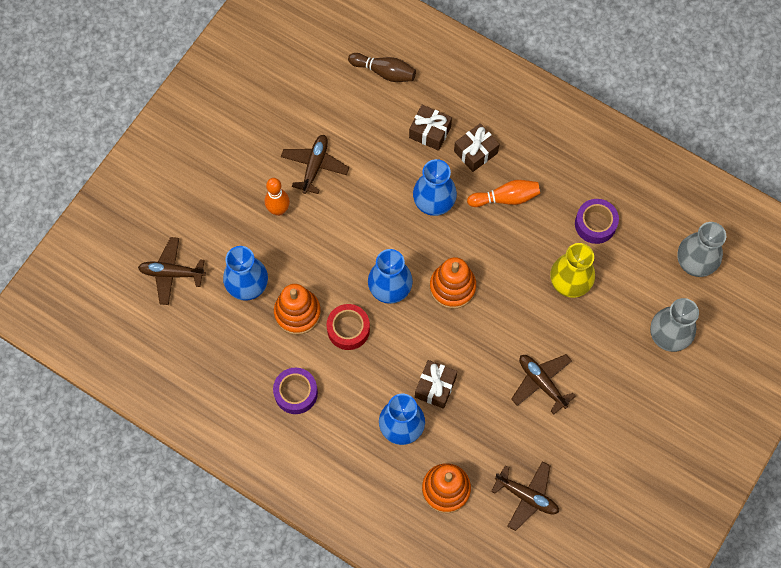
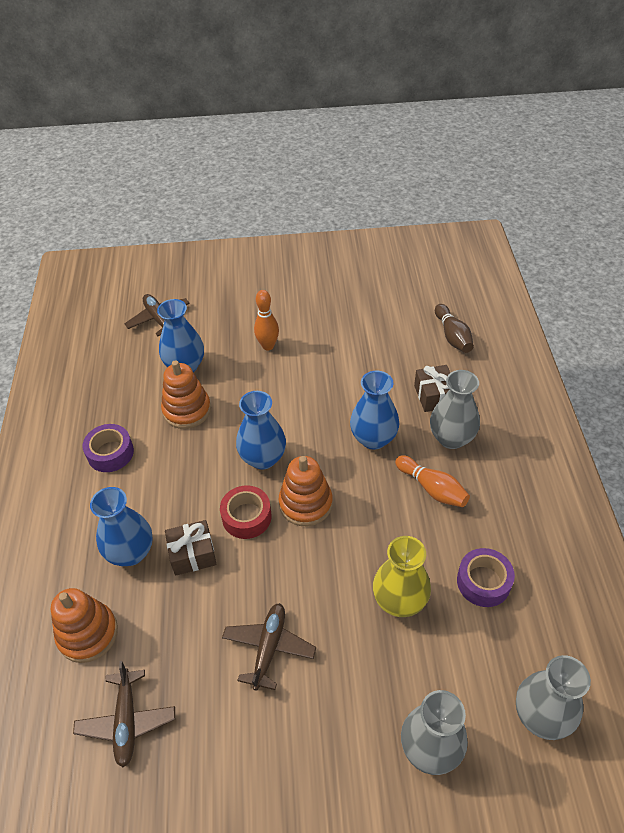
camera: 55 degrees right, 20 degrees down
(314, 166) = (327, 344): brown plane -> none
(348, 329) = (199, 453): red tape -> red tape (246, 517)
(475, 152) = (451, 438): brown gift -> grey vase

